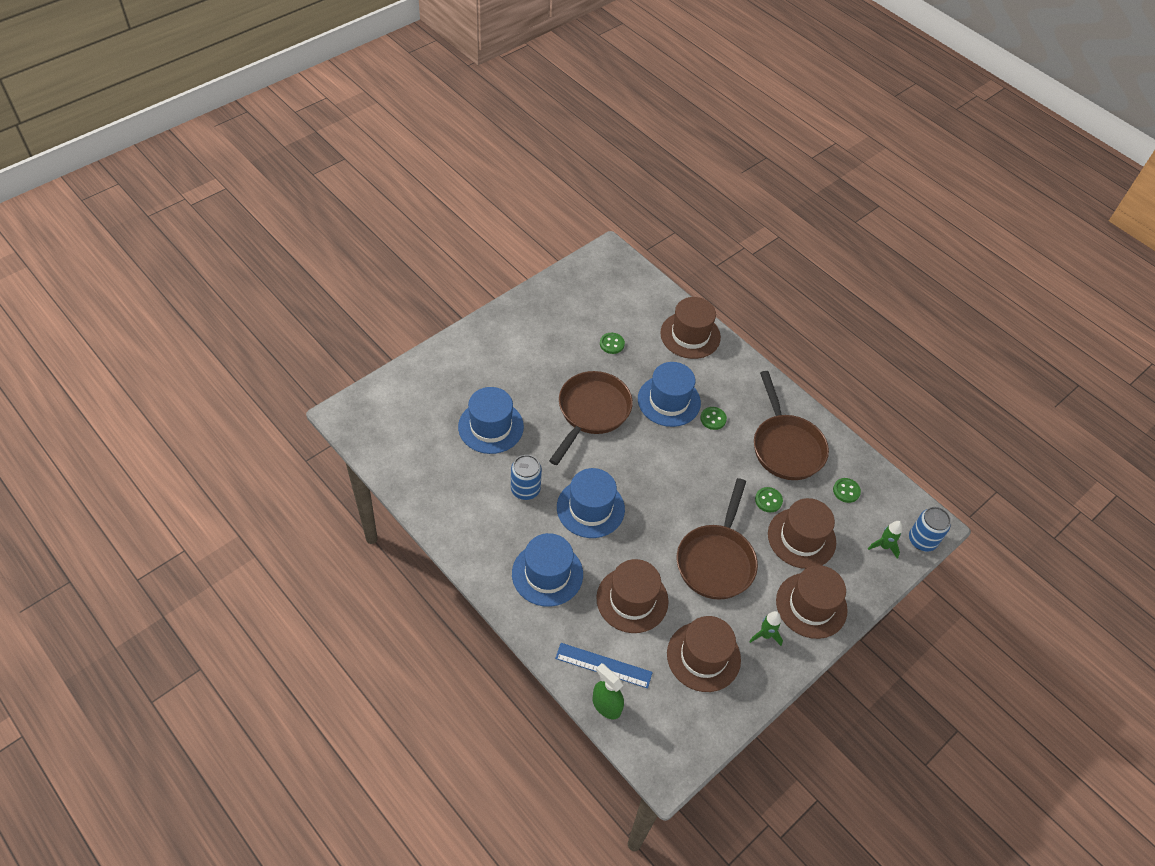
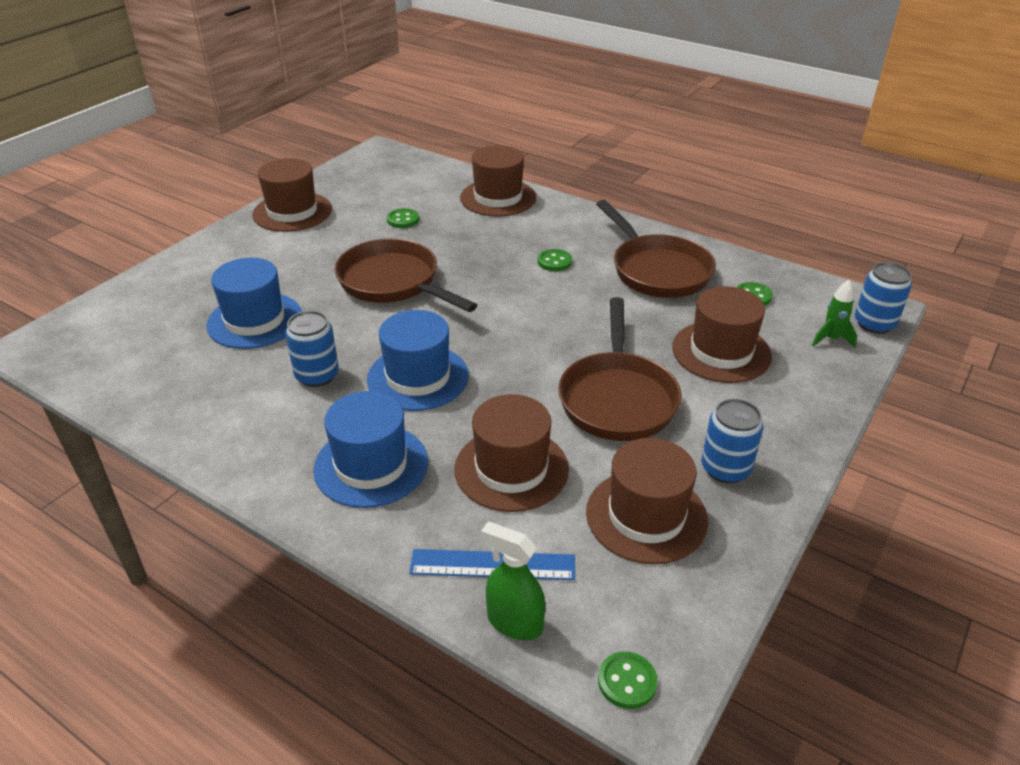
camera: 10 degrees left, 15 degrees down
(591, 412) = (393, 282): brown pan -> brown pan turned 60 degrees counterclockwise
(669, 401) = (492, 255): blue hat -> none
(765, 635) = (725, 468): green rocket -> blue can
(768, 500) = (659, 323): green button -> green button (627, 681)
(811, 605) = (772, 420): brown hat -> brown hat (292, 212)

